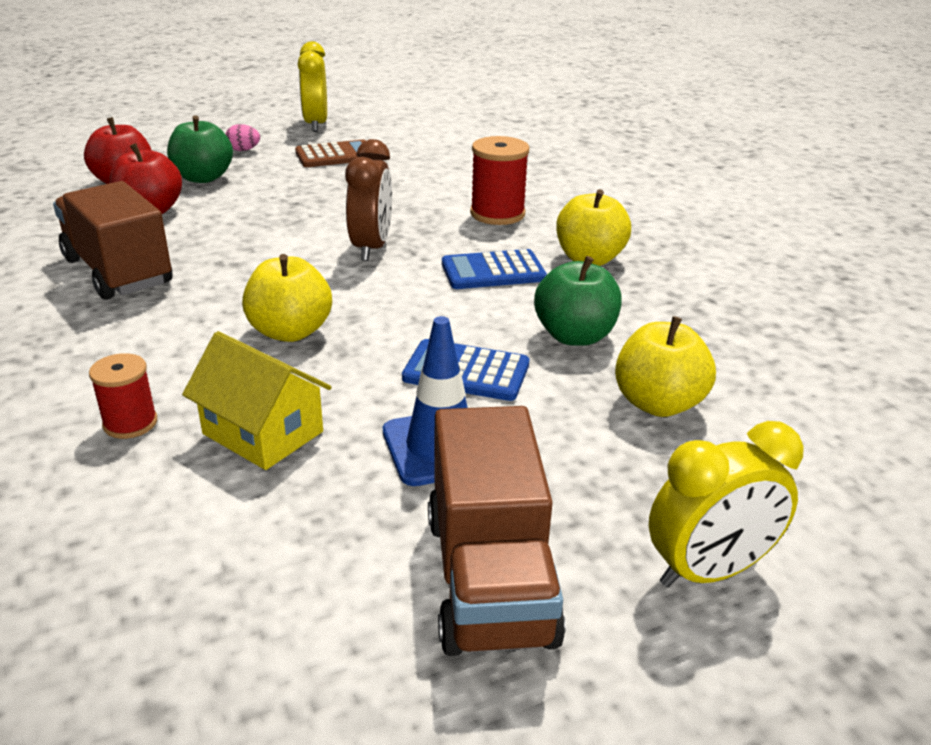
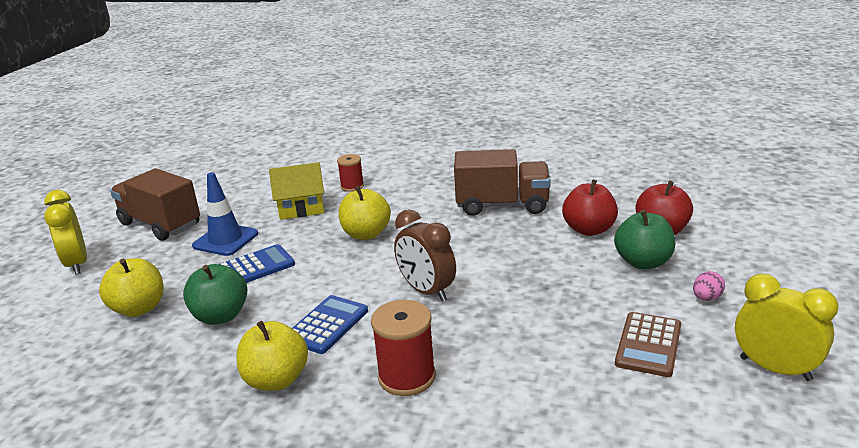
camera: 135 degrees right, 5 degrees down
(708, 571) = (77, 264): yellow clock -> yellow clock turned 45 degrees counterclockwise

